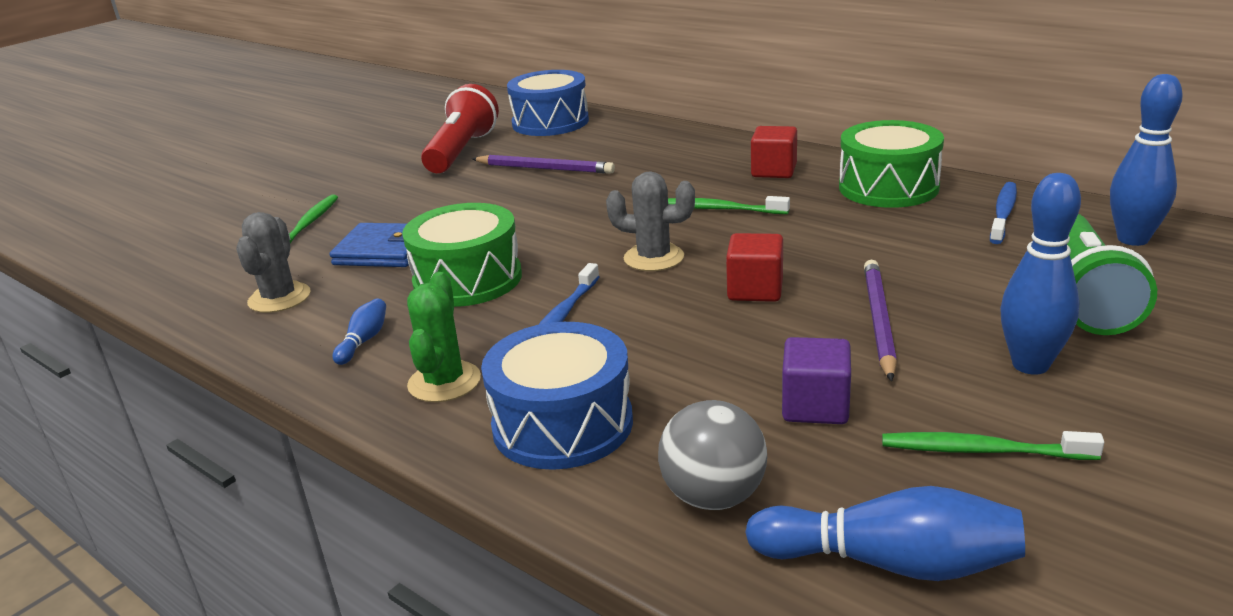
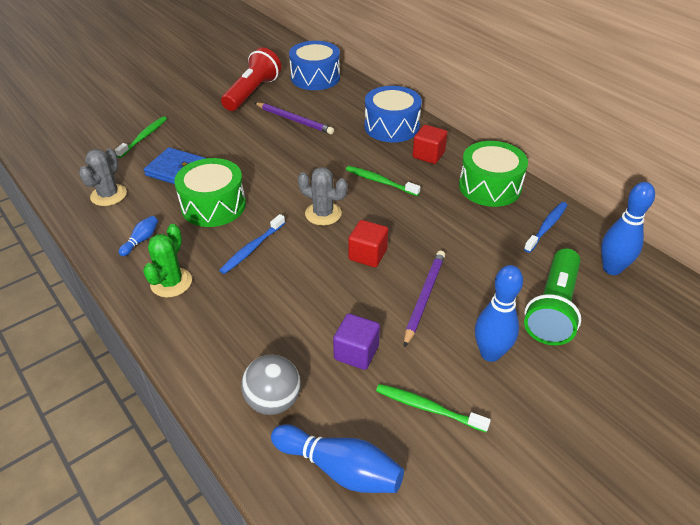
camera: 10 degrees right, 15 degrees up
(562, 424) = (219, 330): blue drum -> blue drum (391, 127)

